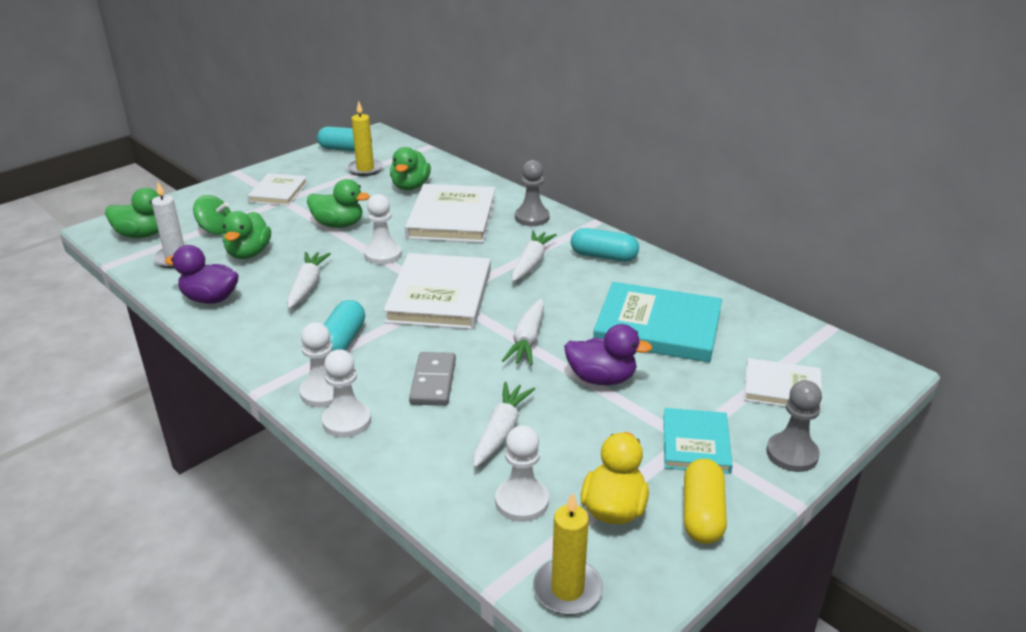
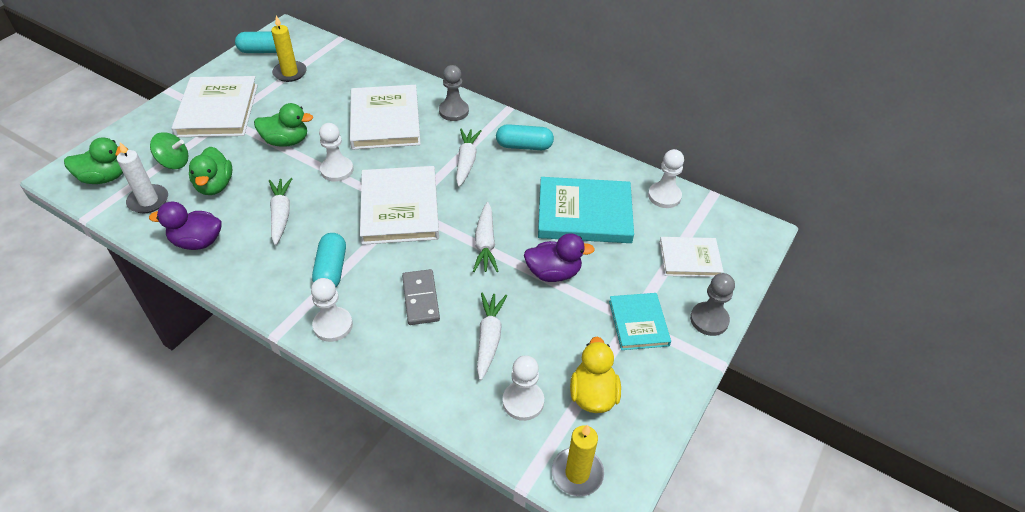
camera: 15 degrees left, 15 degrees up
(278, 192) = (217, 110): white book -> white book, size x1.71
(347, 421) = (361, 351): white pawn -> white pawn (664, 196)
(410, 186) = (337, 88): green duck -> none
(702, 514) = (657, 386): yellow capsule -> none

